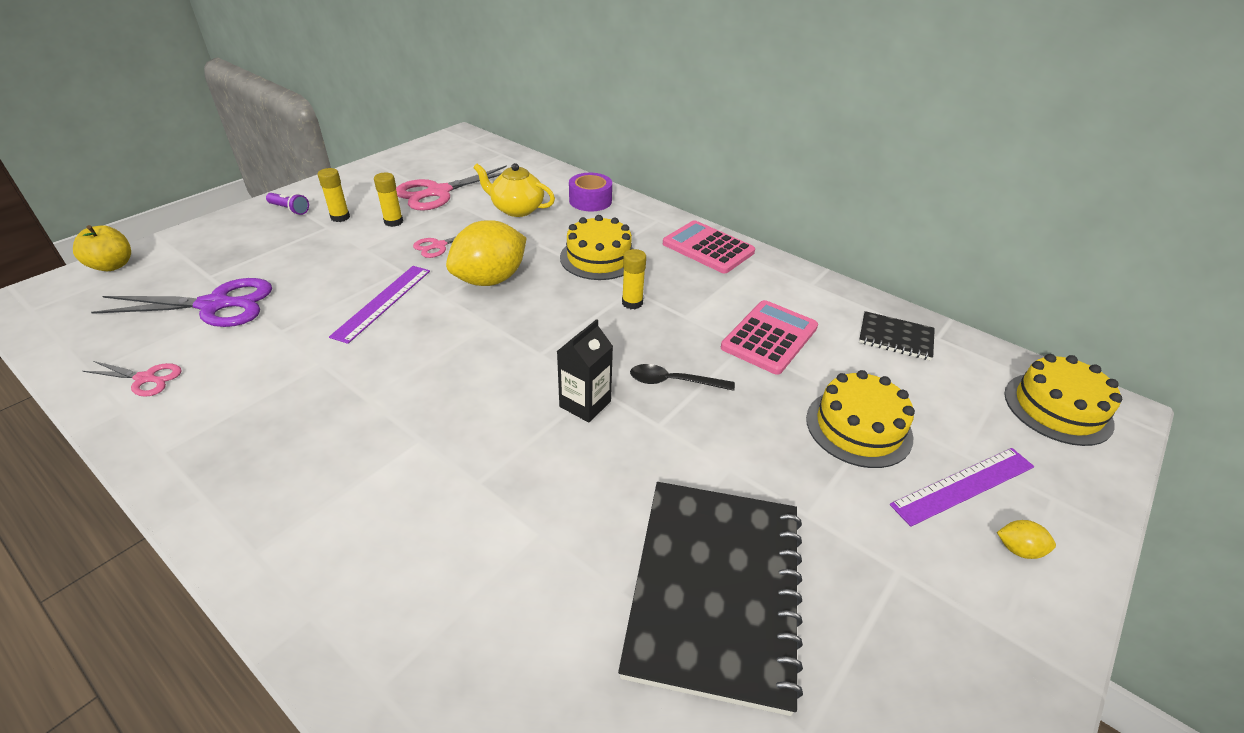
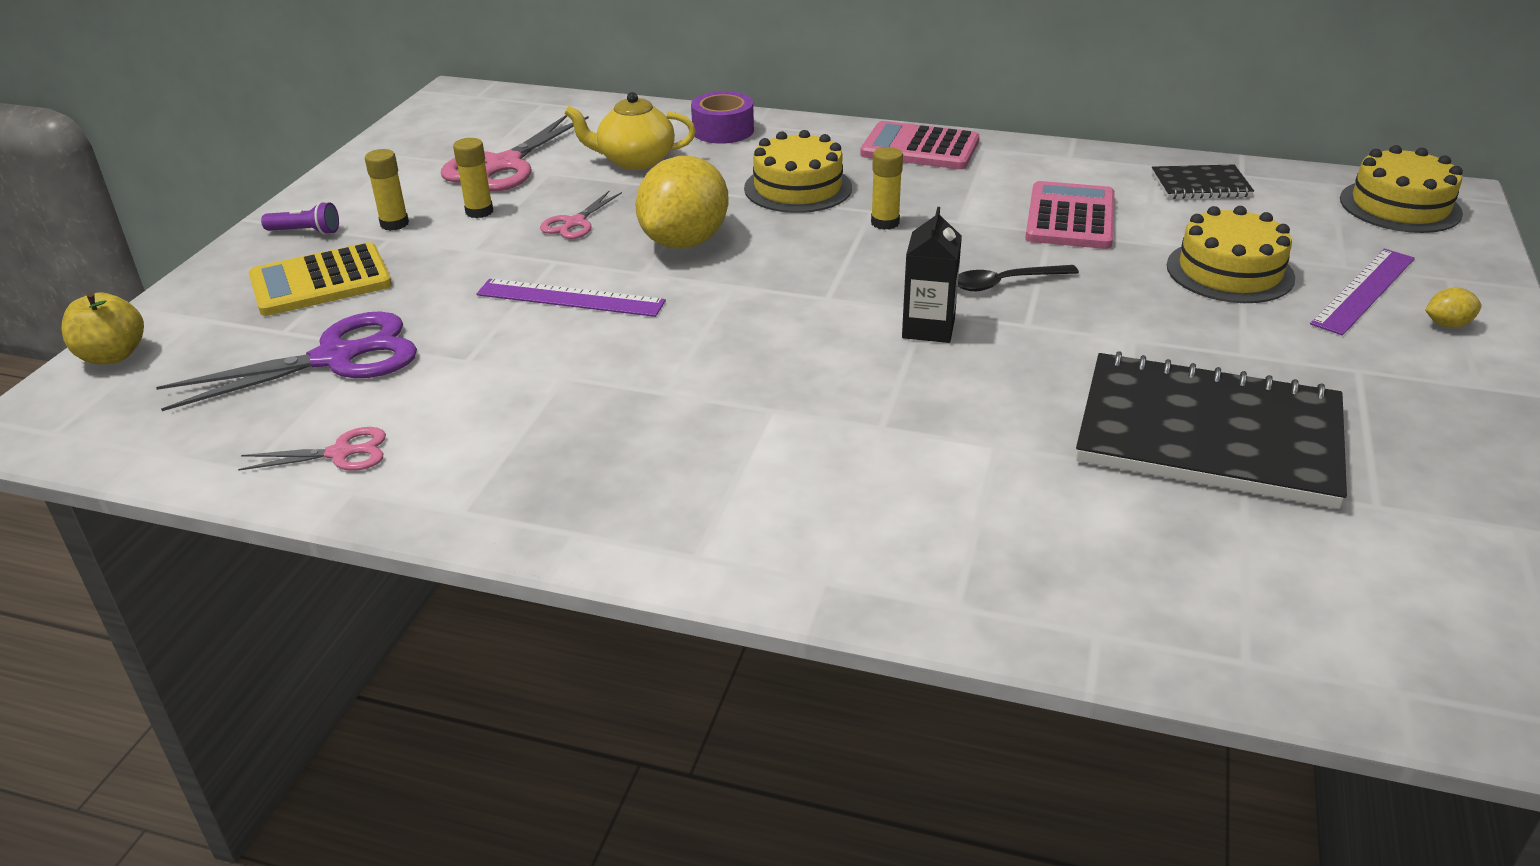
camera: 20 degrees left, 5 degrees down
(262, 247) = (321, 281): none -> yellow calculator
(383, 302) = (570, 298): purple ruler -> purple ruler turned 75 degrees counterclockwise
(715, 590) = (1208, 435): black notebook -> black notebook turned 60 degrees counterclockwise

